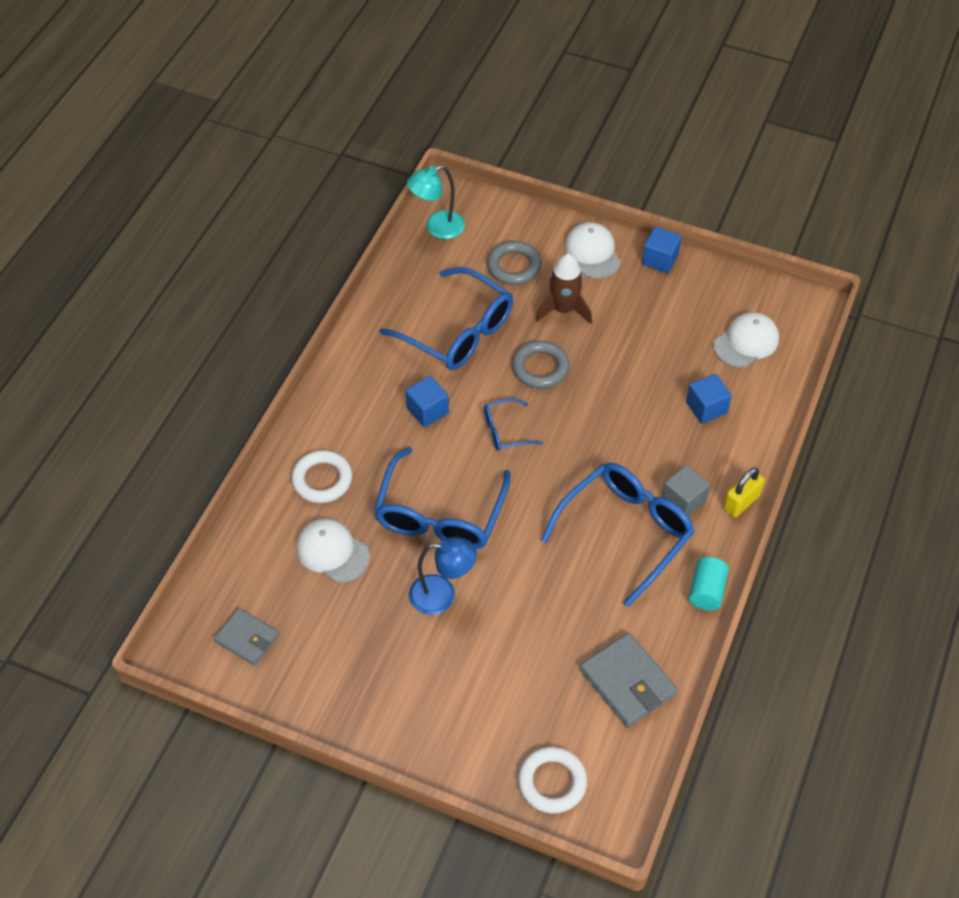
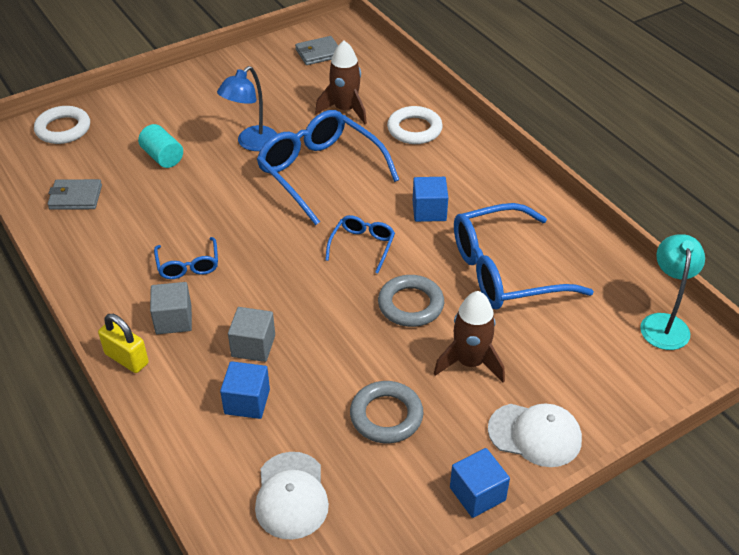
camera: 125 degrees right, 10 degrees down
(332, 552) = (345, 110): white cap -> brown rocket
(514, 266) = (562, 355): grey ring -> grey ring (386, 416)
(626, 532) = (188, 265): blue glasses -> blue glasses, size x0.49
(627, 682) = (75, 197): grey wallet -> grey wallet, size x0.66
(660, 435) = (253, 346): none -> grey cube
(706, 591) = (82, 282): turquoise cylinder -> turquoise cylinder (162, 157)
(741, 502) = (126, 359): yellow padlock -> yellow padlock turned 45 degrees counterclockwise

